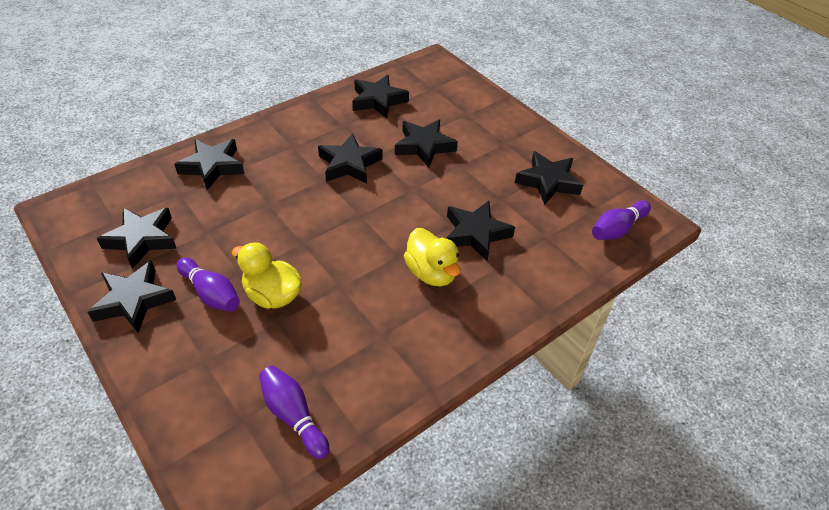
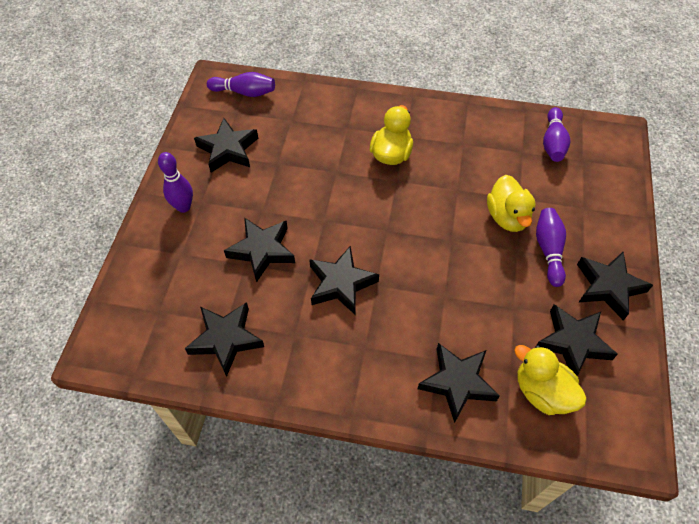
camera: 130 degrees left, 10 degrees up
(147, 197) = (542, 392): none -> yellow duck
(476, 234) = (330, 155): black star -> none
(509, 133) = (183, 207): none -> purple bowling pin

